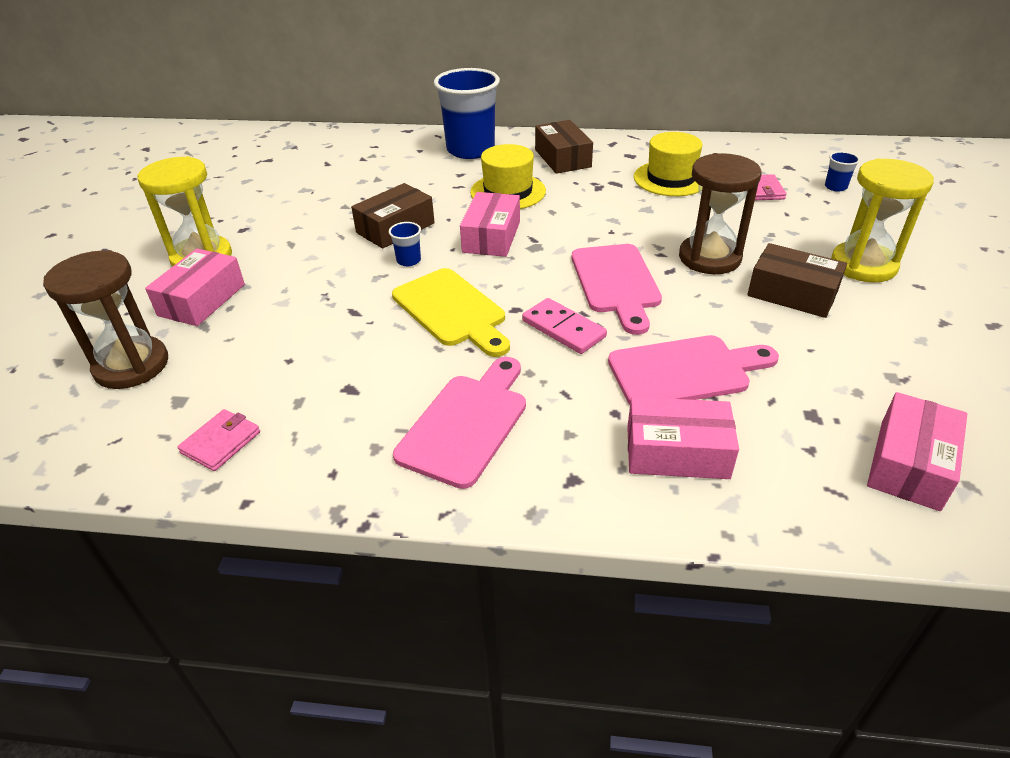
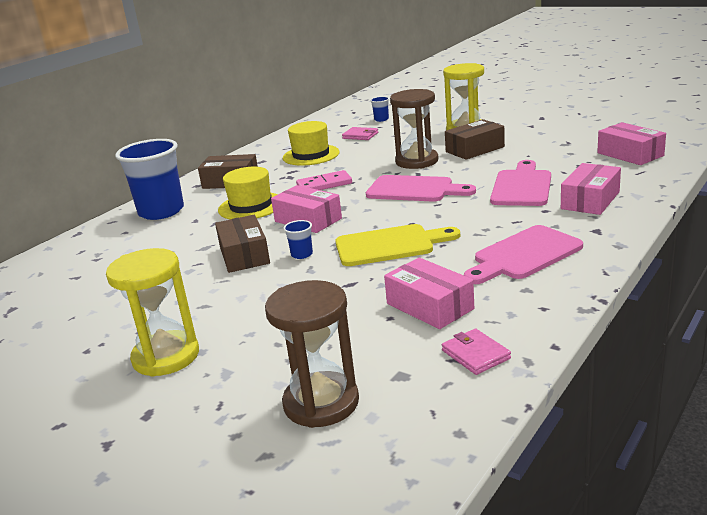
camera: 60 degrees left, 15 degrees down
(202, 300) = (247, 358): pink box -> pink box (430, 306)
(466, 424) = (524, 255): pink cutting board -> pink cutting board turned 90 degrees counterclockwise
(563, 329) = (449, 212): pink domino -> pink domino (324, 184)

